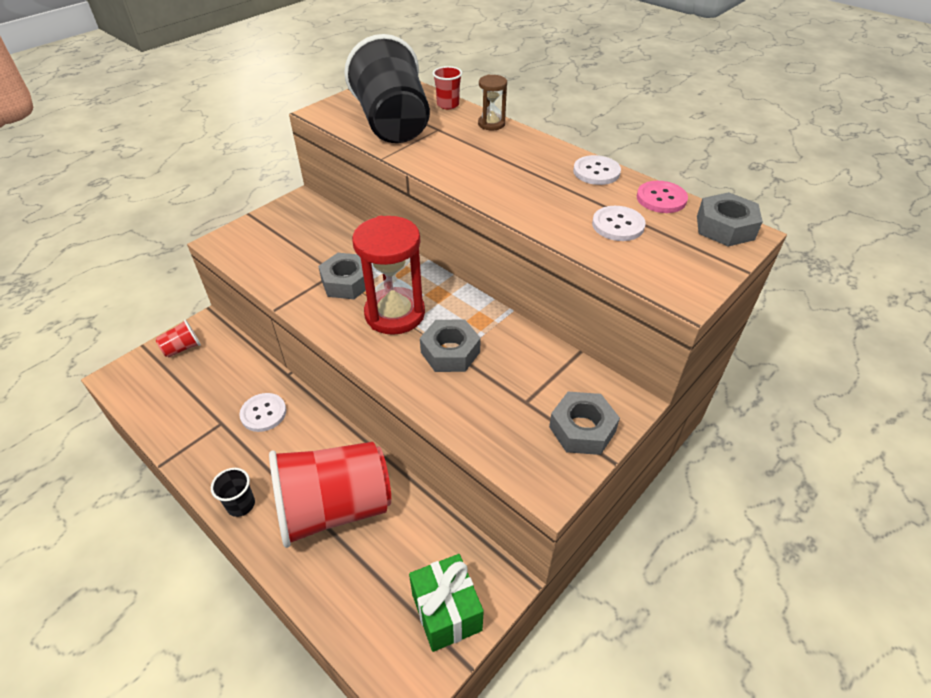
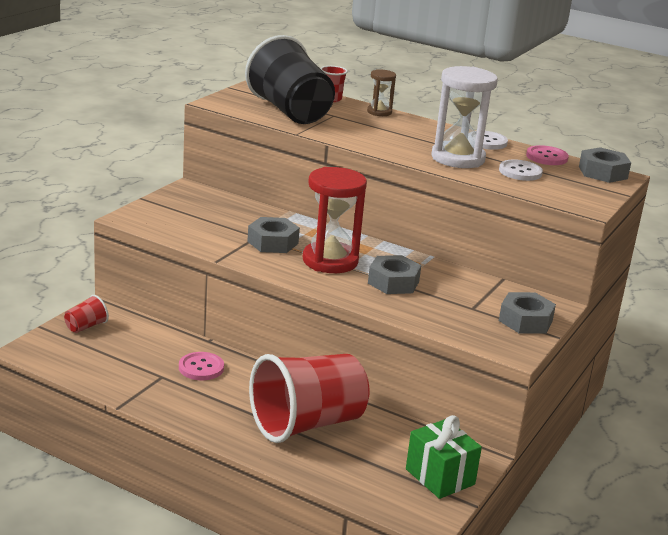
camera: 15 degrees left, 20 degrees down
(241, 505) = (216, 427): black cup -> none
(263, 413) = (201, 368): white button -> pink button
(549, 200) = (458, 158): none -> white hourglass

